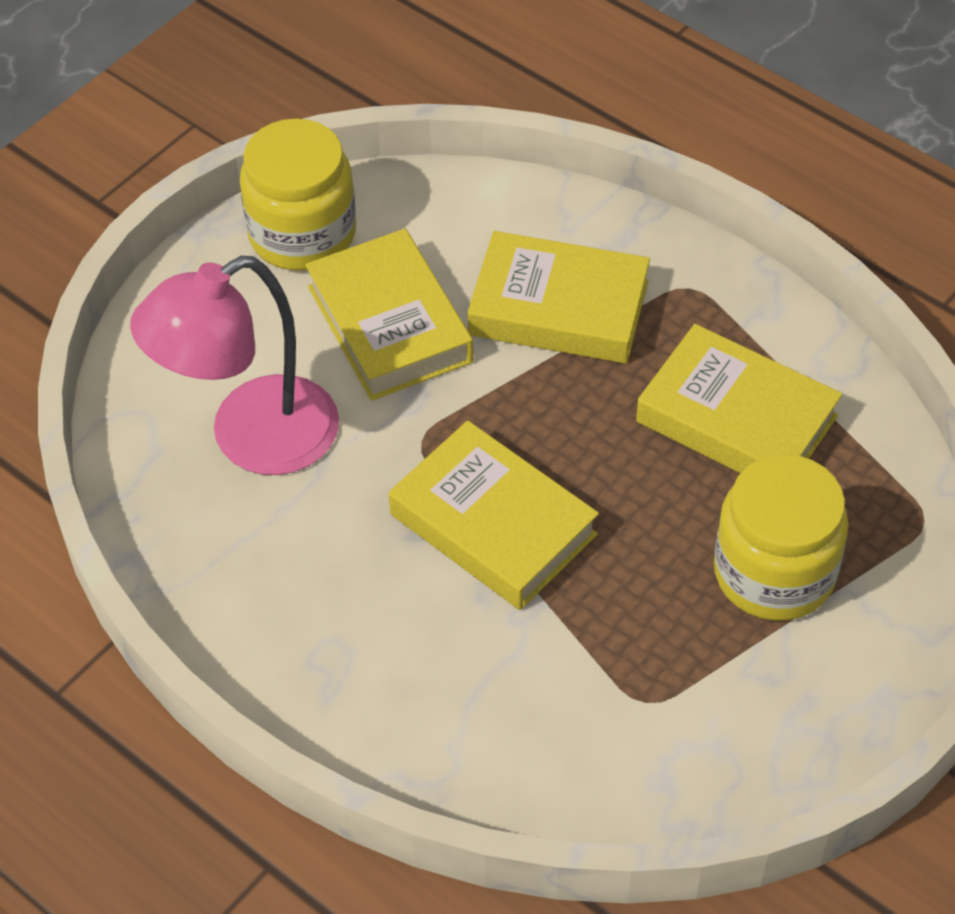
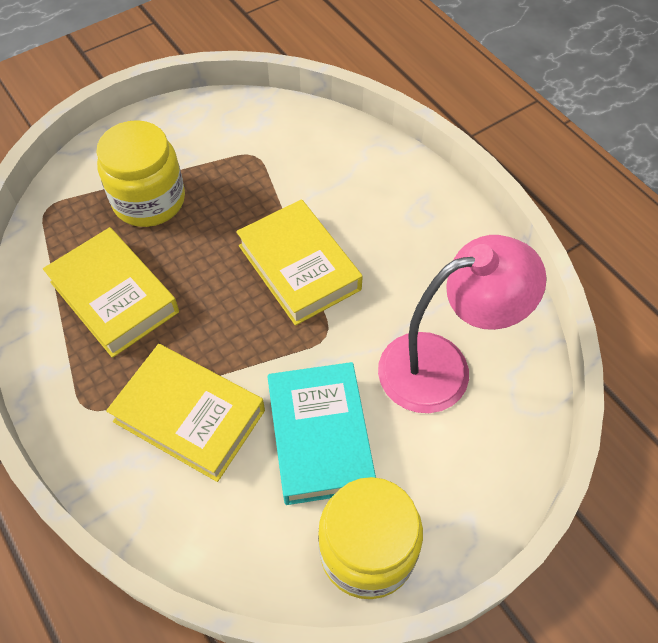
camera: 165 degrees left, 5 degrees up
(390, 324) = (319, 437): yellow book -> turquoise book

